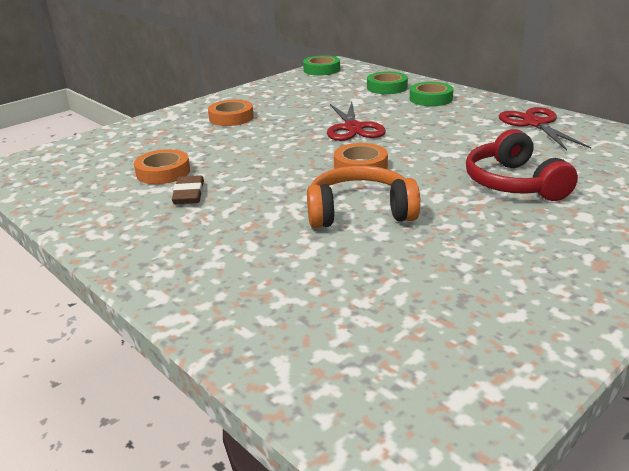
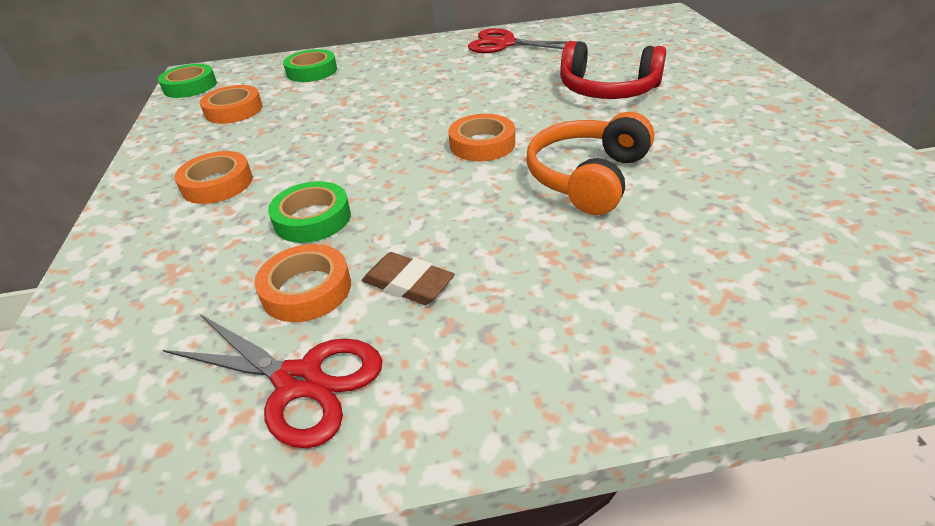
camera: 55 degrees left, 10 degrees up
(309, 90) = (234, 110): none -> orange tape
(353, 128) = (383, 119): red scissors -> red scissors (299, 381)
(430, 99) = (379, 62): green tape -> green tape (312, 218)

